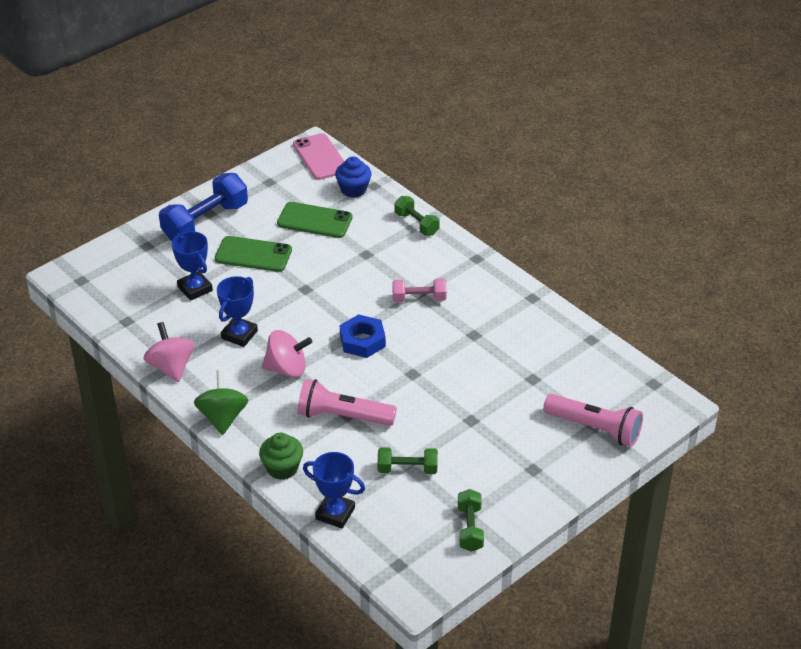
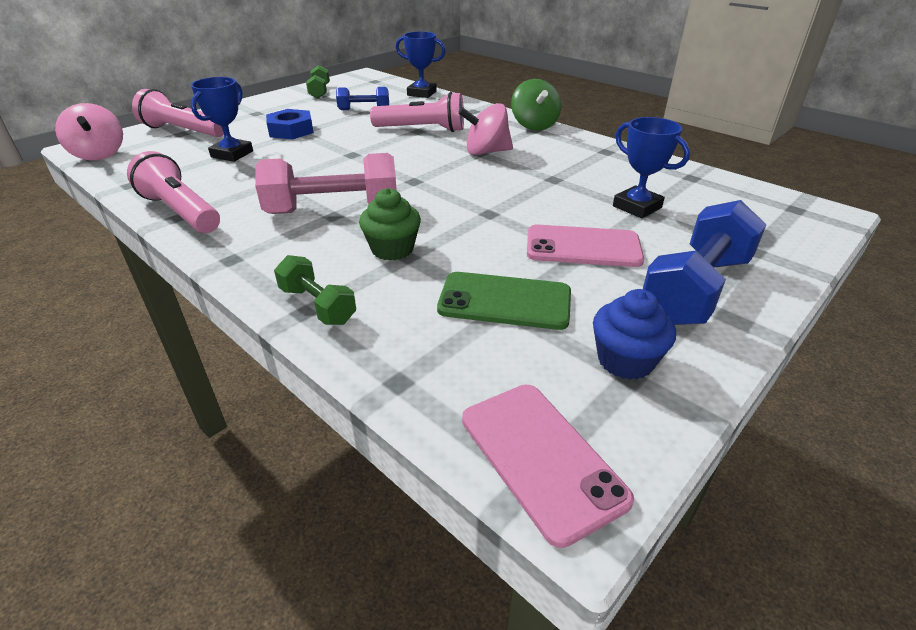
camera: 175 degrees right, 5 degrees down
(171, 367) = (607, 149): pink spinning top -> pink spinning top (99, 154)
(239, 335) = (551, 172): blue trophy -> blue trophy (232, 154)
(253, 255) = (583, 247): green phone -> pink phone
(282, 468) = (469, 107): green cupcake -> green cupcake (392, 249)
(353, 189) = (442, 368): blue cupcake -> blue cupcake (625, 360)
(362, 341) = (407, 173): blue nut -> blue nut (291, 130)
(407, 469) = (364, 109): green dumbbell -> blue dumbbell
(419, 299) = (333, 210): pink dumbbell -> pink dumbbell, size x1.79
(530, 303) = (181, 212): none -> pink flashlight

